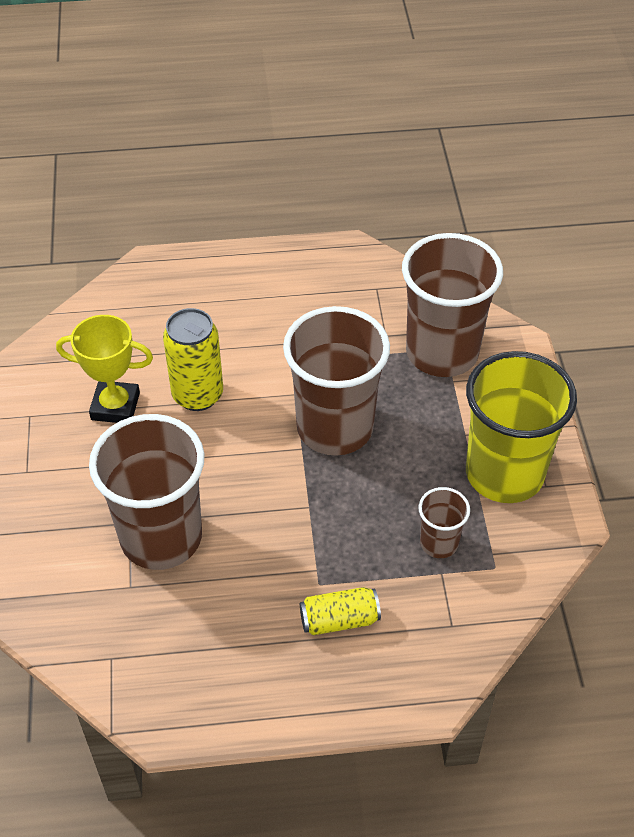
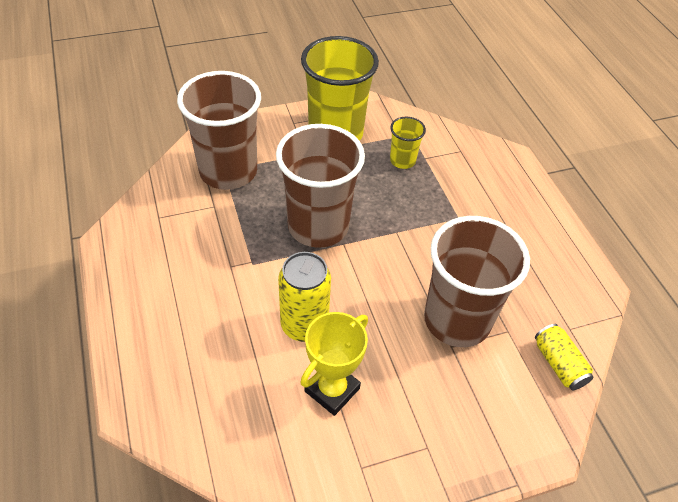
camera: 105 degrees left, 0 degrees up
(115, 406) = (332, 390): yellow trophy -> yellow trophy turned 45 degrees clockwise
(339, 620) = (480, 203): yellow can -> yellow can (558, 364)
(439, 543) = (402, 160): brown cup -> yellow cup

